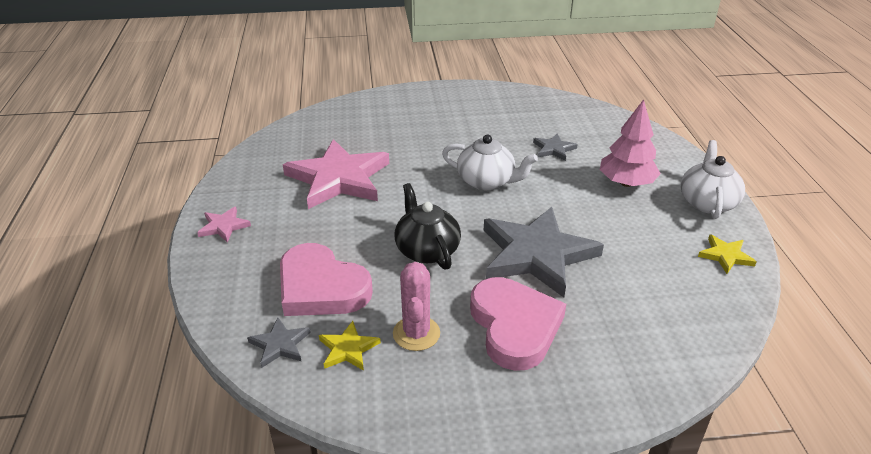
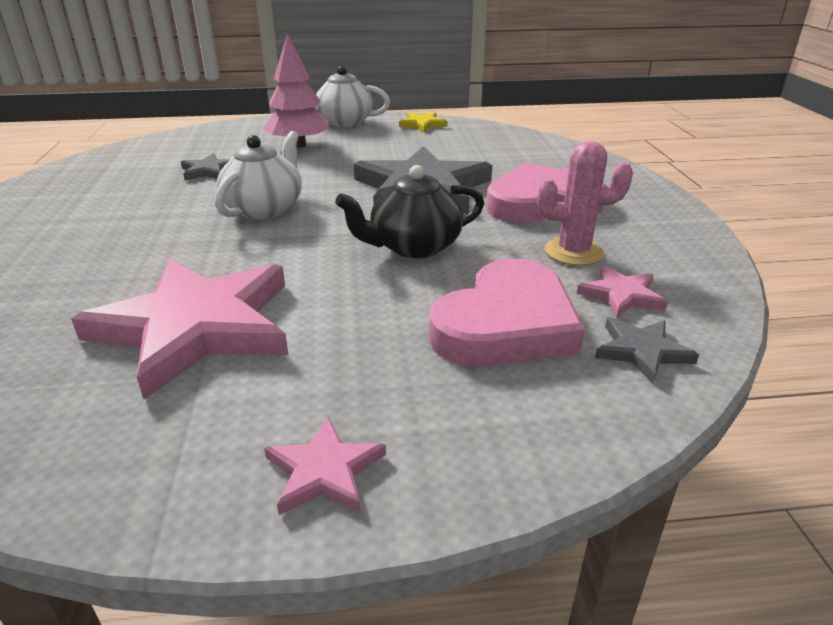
camera: 90 degrees left, 5 degrees down
(348, 349) = (621, 295): yellow star -> pink star

